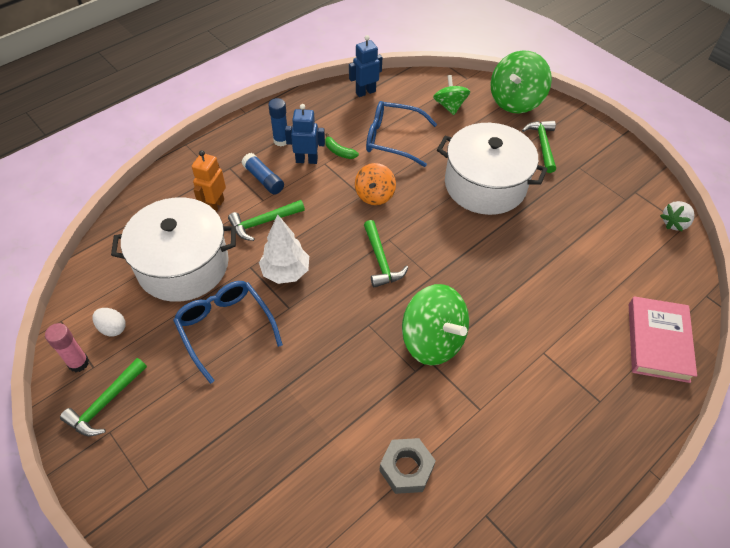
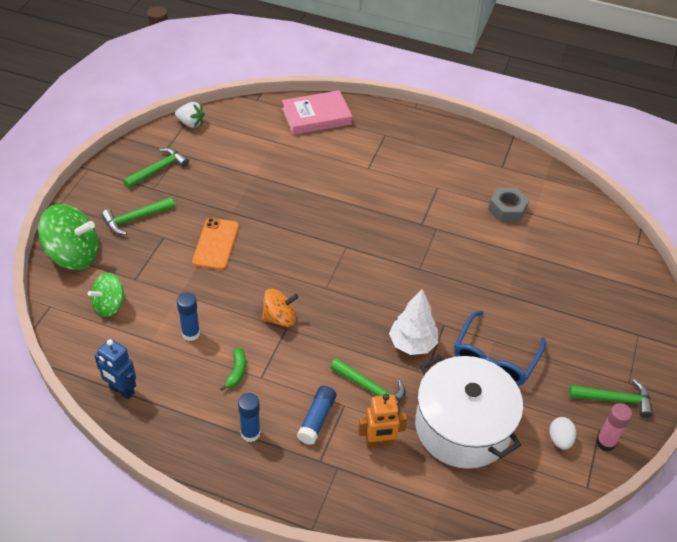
camera: 120 degrees left, 5 degrees down
(306, 160) = (266, 395): blue robot -> none
(380, 260) = (352, 284): green hammer -> green hammer (158, 169)
(393, 139) = (191, 333): blue glasses -> blue glue stick
(432, 340) = (404, 227): green spinning top -> none
(485, 185) = (216, 244): white pot -> orange phone

